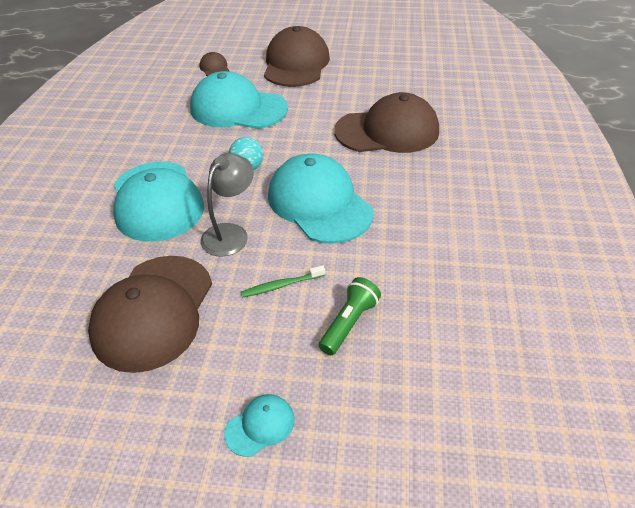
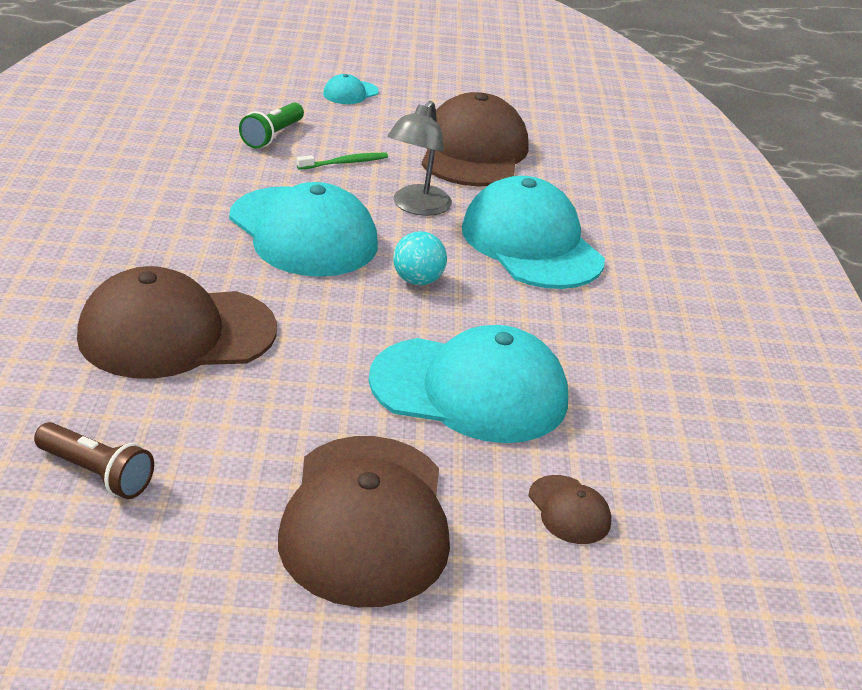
camera: 170 degrees right, 10 degrees down
(403, 75) = (96, 474): none -> brown flashlight

